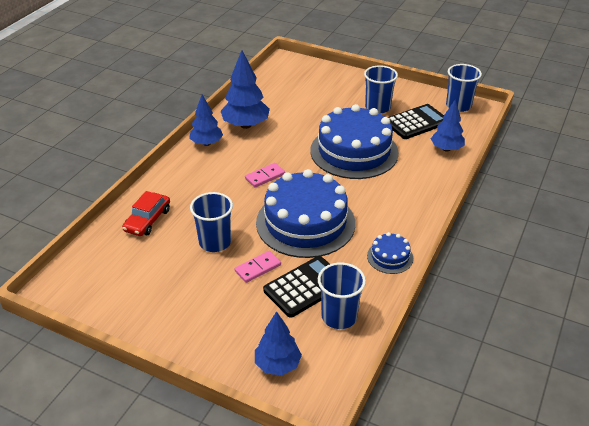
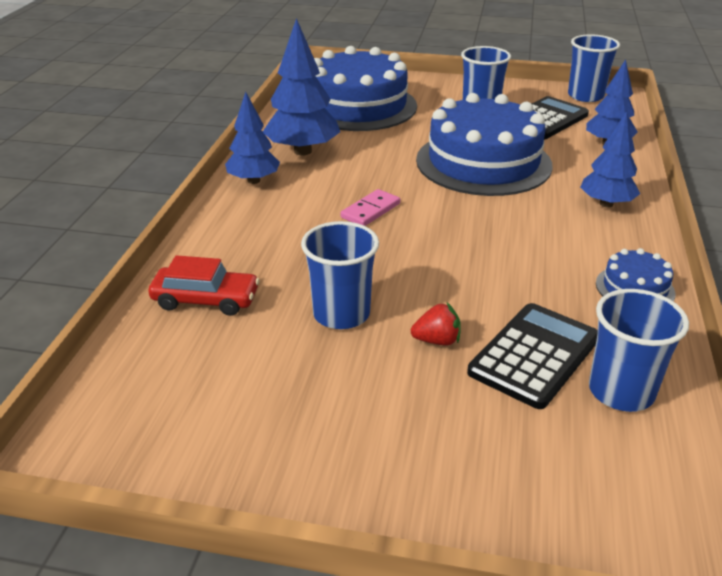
camera: 15 degrees left, 5 degrees down
(147, 220) = (206, 300): red car -> red car turned 90 degrees counterclockwise
(258, 268) = (437, 340): pink domino -> red strawberry
(277, 365) = (572, 497): blue tree -> blue tree (606, 204)
(305, 223) = (473, 262): blue cake -> blue cake (358, 106)

